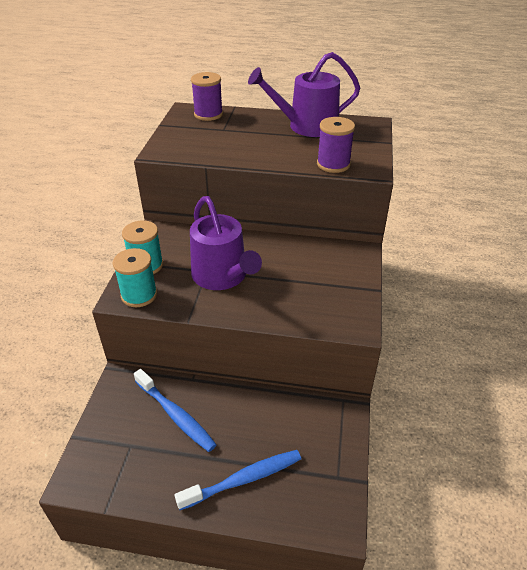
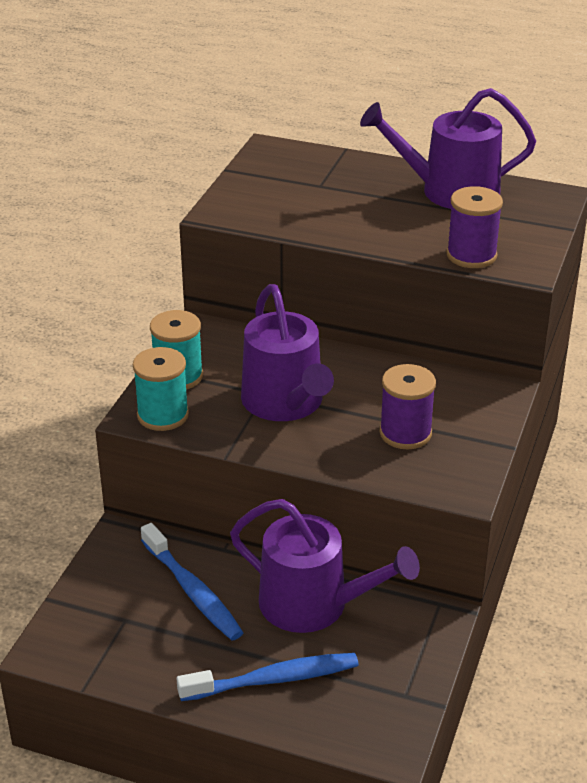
camera: 10 degrees right, 5 degrees down
(208, 114) = (302, 159): purple spool -> purple spool (405, 433)
(260, 413) = (313, 604): none -> purple watering can

